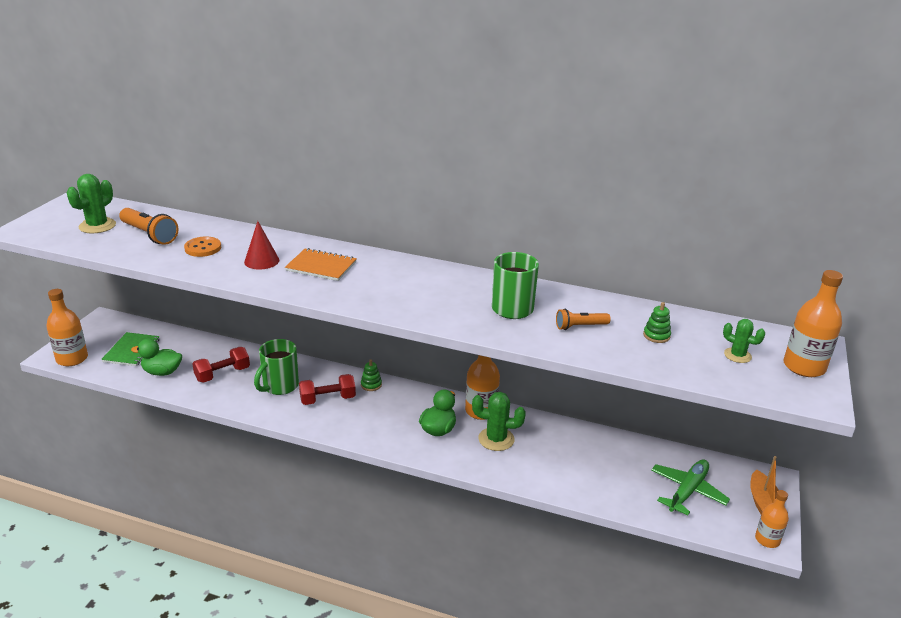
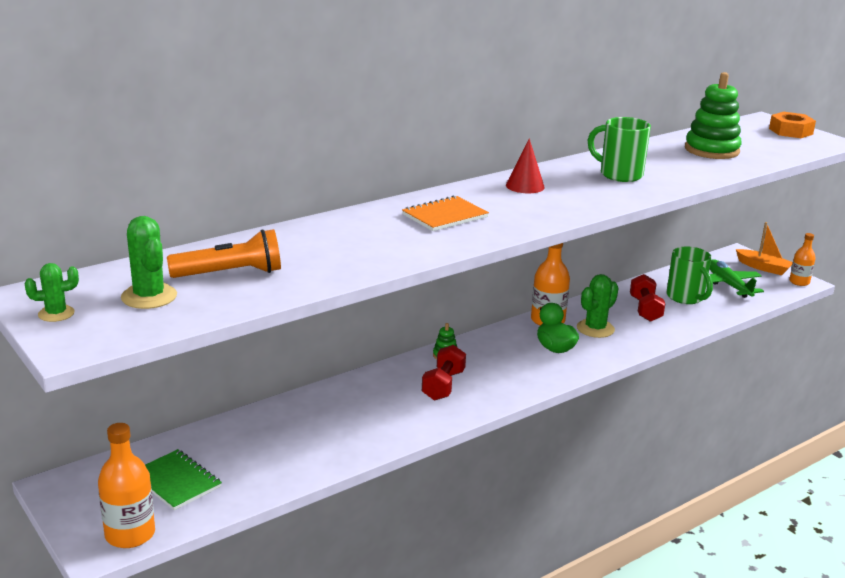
camera: 55 degrees left, 5 degrees down
(162, 372) = (259, 471): green duck -> none
(203, 248) = (316, 255): orange button -> none
(222, 374) = (317, 432): red dumbbell -> red dumbbell (645, 309)
(261, 261) = (393, 236): red cone -> red cone (525, 186)
(279, 386) = (387, 404): green mug -> green mug (686, 297)
(580, 326) = (674, 165): orange flashlight -> none
(656, 335) = (711, 150): green stacking toy -> green stacking toy, size x2.27
(737, 355) = (760, 140): green cactus -> green cactus (56, 314)
(804, 367) = (790, 131): orange bottle -> orange nut

